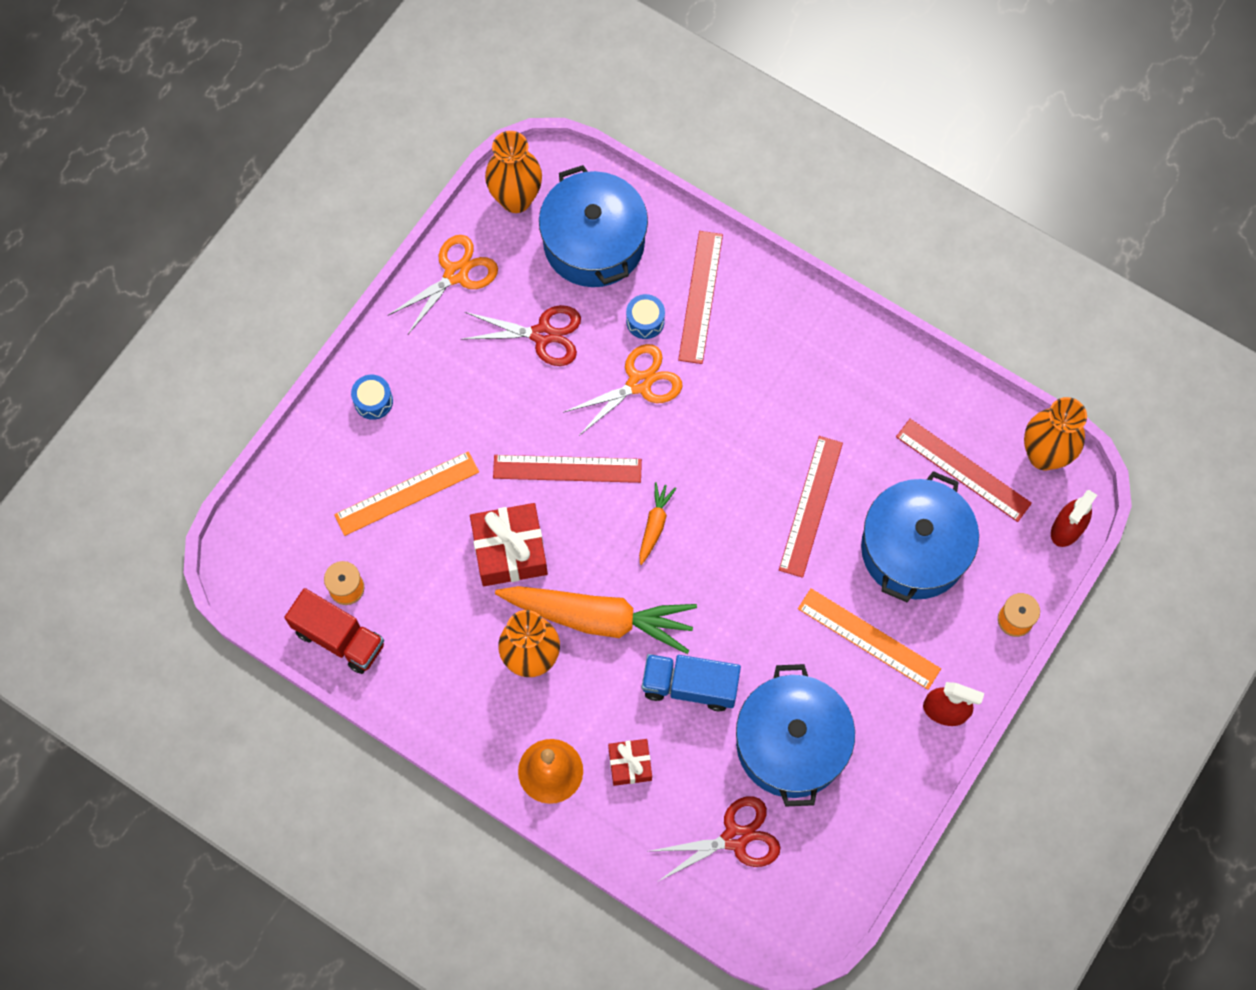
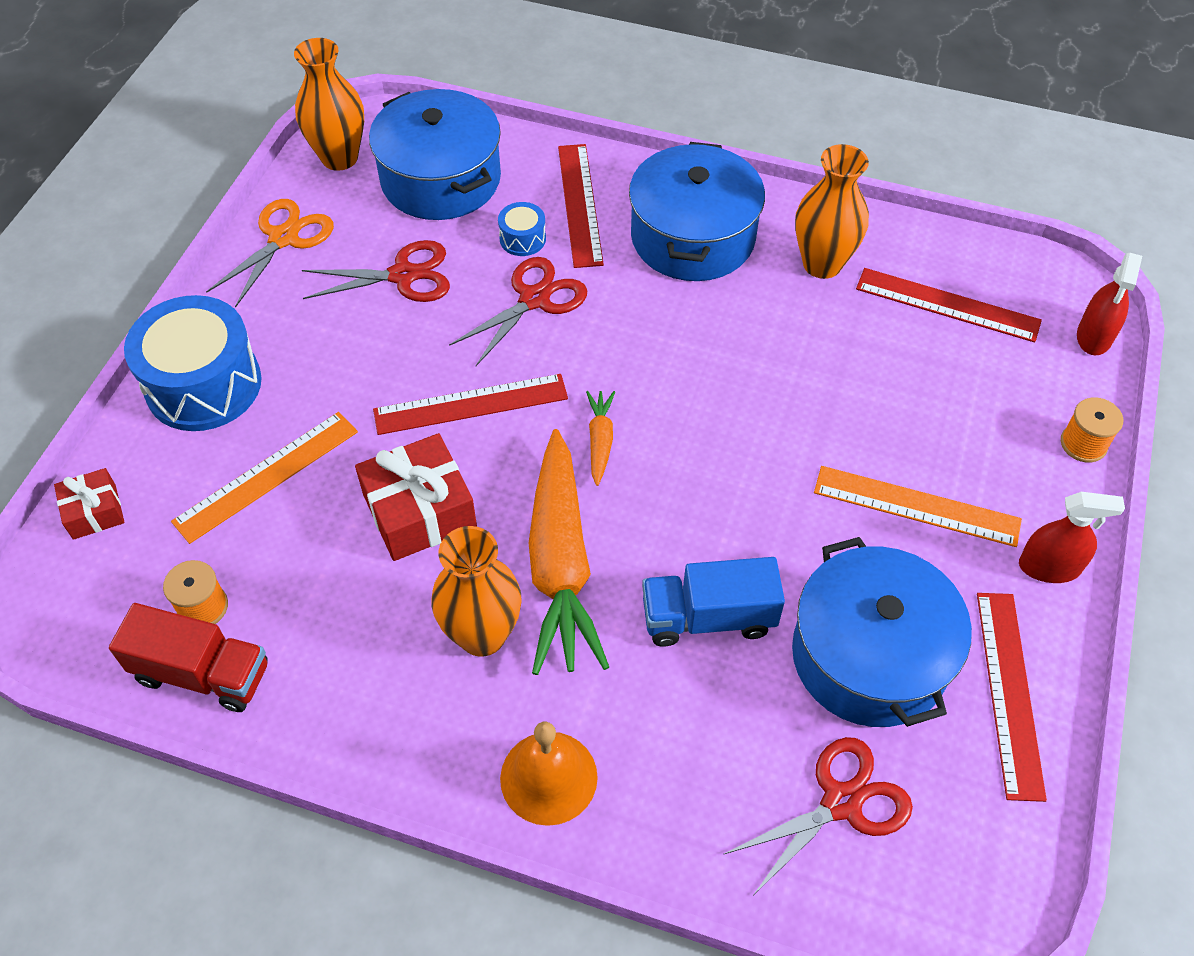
camera: 15 degrees left, 15 degrees down
(373, 401) = (203, 385): blue drum -> blue drum, size x2.26
(599, 618) = (560, 564): orange carrot -> orange carrot turned 90 degrees clockwise
(630, 764) = (659, 739): red gift -> red gift (94, 511)
(639, 383) = (534, 299): orange scissors -> red scissors
(811, 506) = (785, 379): red ruler -> red ruler (1009, 692)
(914, 549) = (928, 396): blue pot -> blue pot (693, 237)
(1044, 455) = (1031, 272): orange vase -> orange vase (822, 264)

